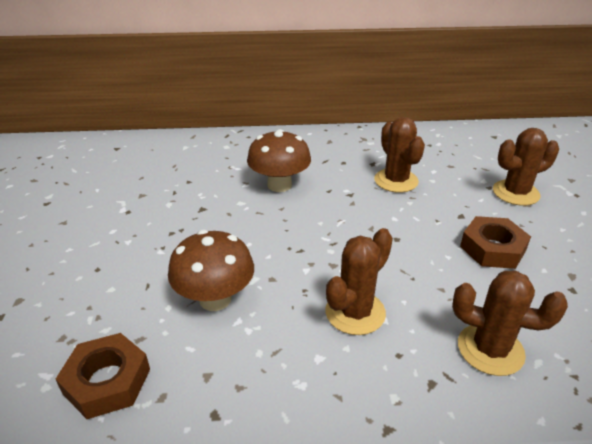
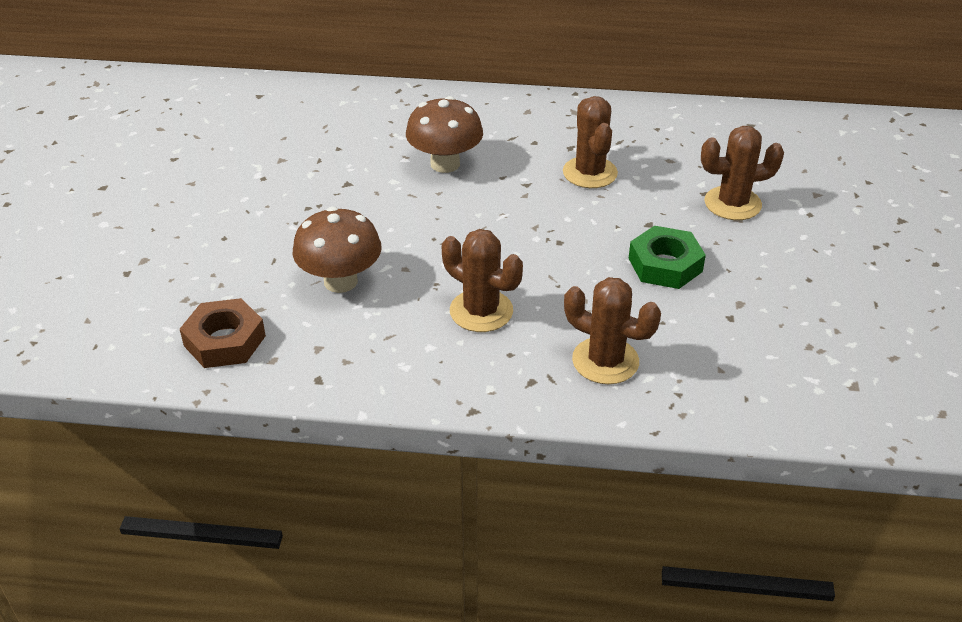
camera: 10 degrees right, 5 degrees up
(355, 312) = (481, 311): brown cactus -> brown cactus turned 75 degrees clockwise
(492, 248) = (665, 265): brown nut -> green nut

